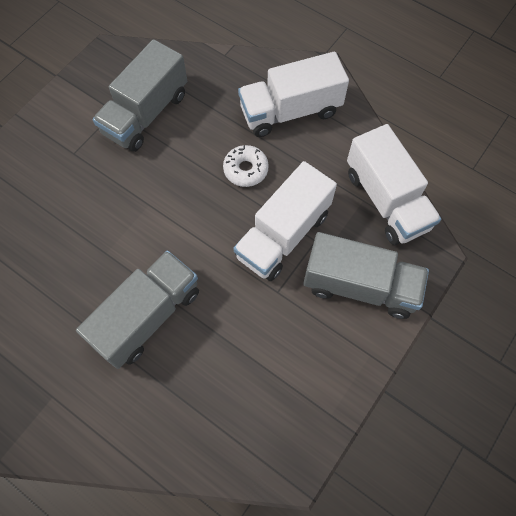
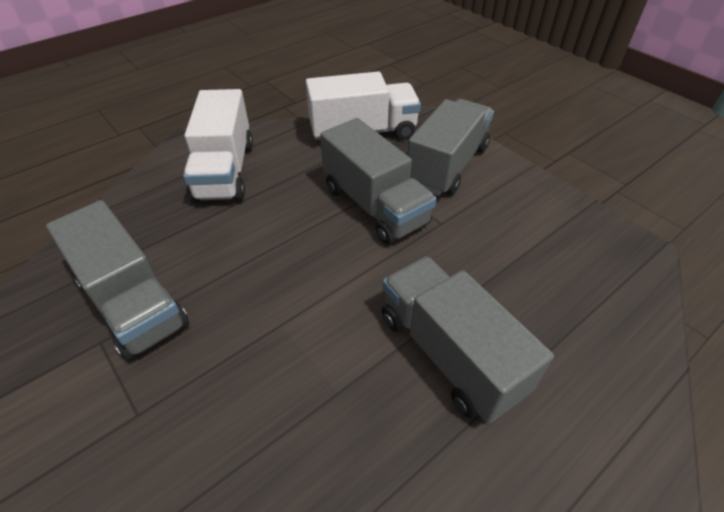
camera: 75 degrees left, 20 degrees down
(246, 169) = (278, 219): white donut -> none
(283, 235) = (374, 206): white truck -> grey truck

